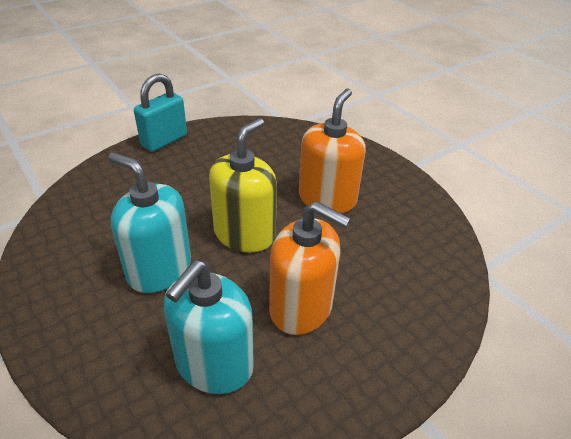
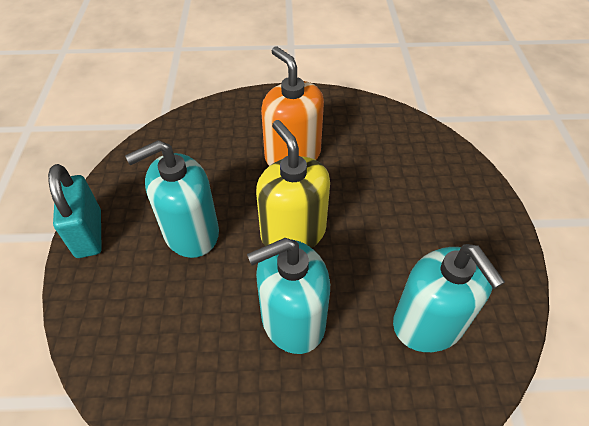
camera: 55 degrees left, 10 degrees up
(200, 182) = (191, 232): none -> turquoise soap dispenser
(301, 307) = (403, 236): orange soap dispenser -> none

